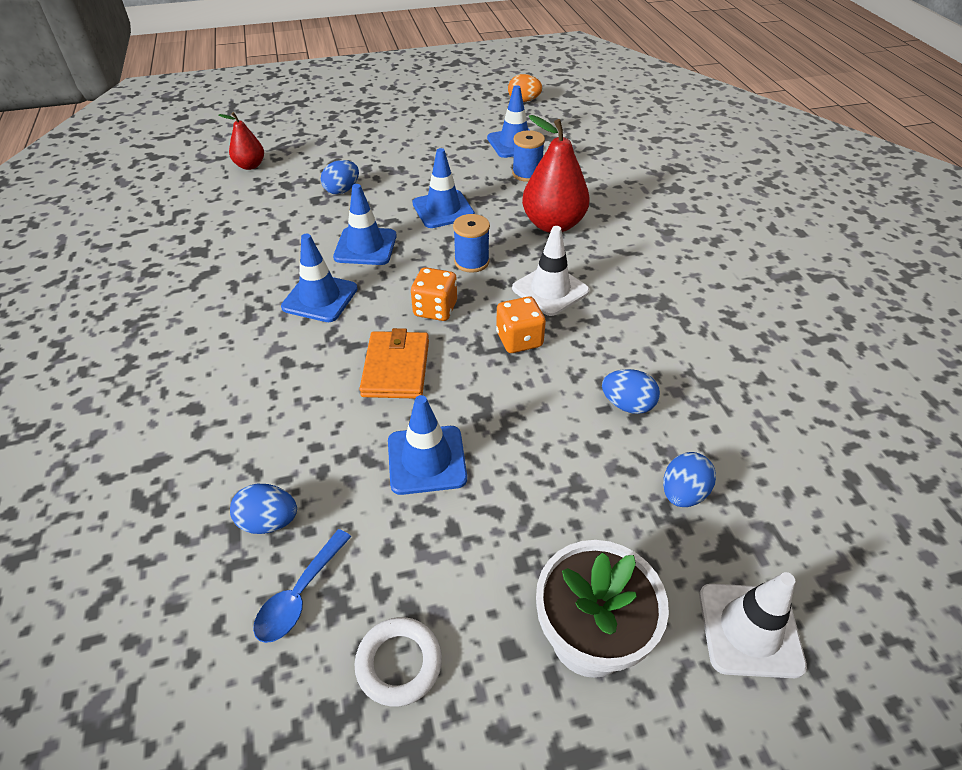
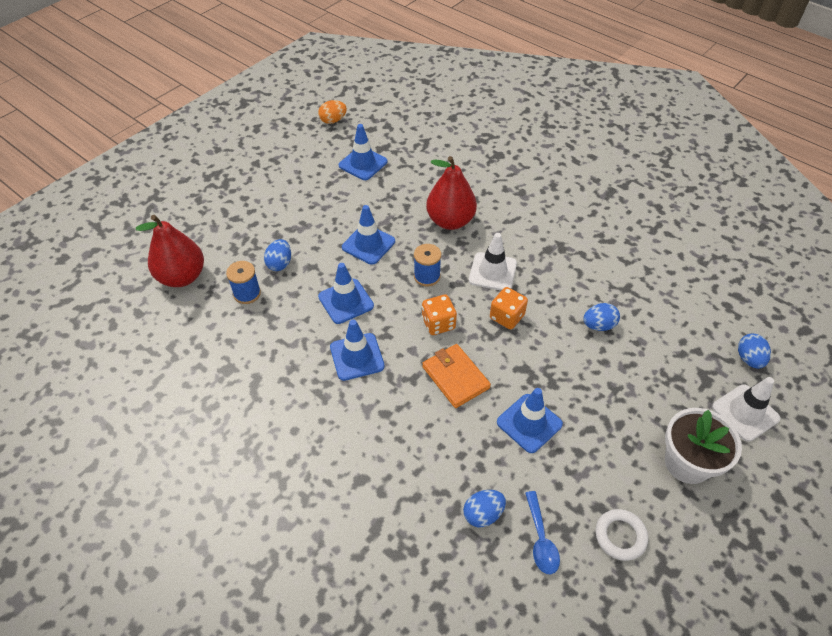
camera: 35 degrees left, 5 degrees up
(250, 166) = (182, 277): red pear -> red pear, size x1.76
(527, 174) = (396, 187): blue spool -> blue spool (247, 293)
(683, 493) = (665, 361): blue egg -> blue egg (749, 359)

